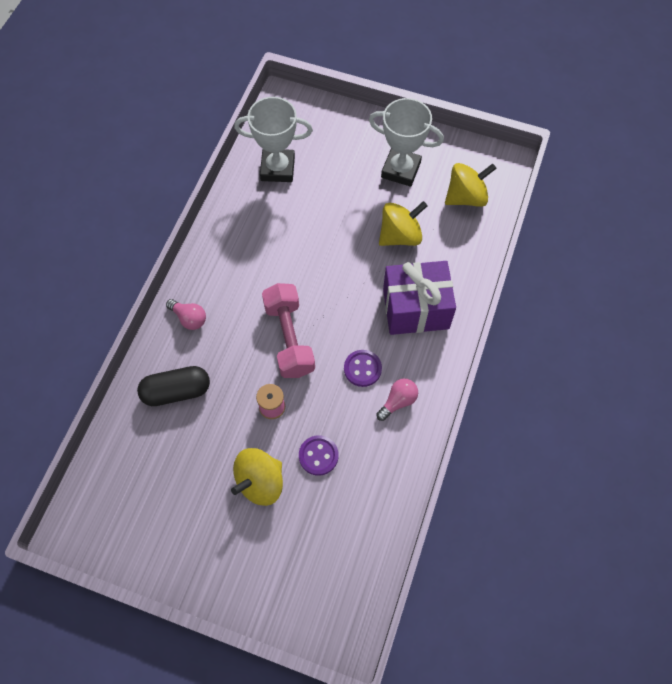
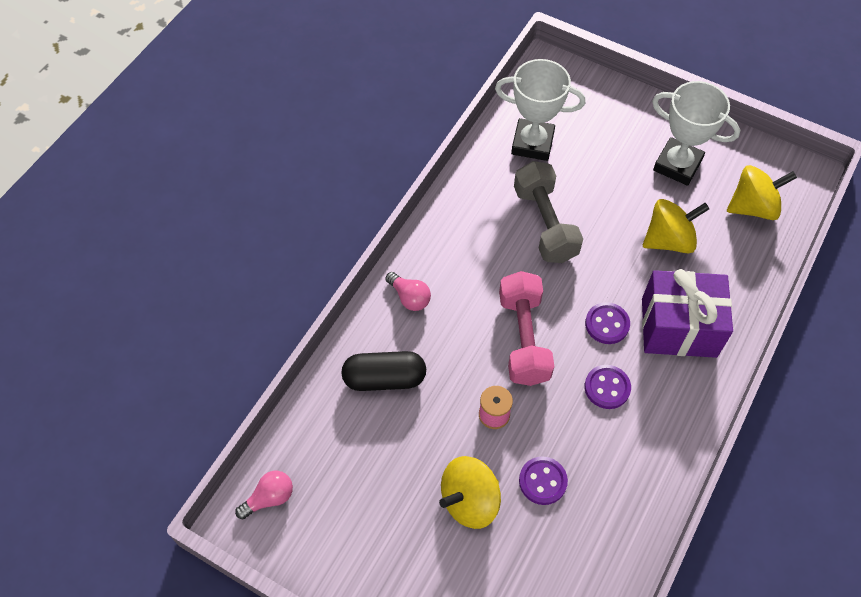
camera: 10 degrees right, 5 degrees down
(296, 237) = (545, 224): none -> grey dumbbell
(357, 315) = (607, 324): none -> purple button
(398, 401) = (645, 433): pink light bulb -> pink light bulb (269, 498)

